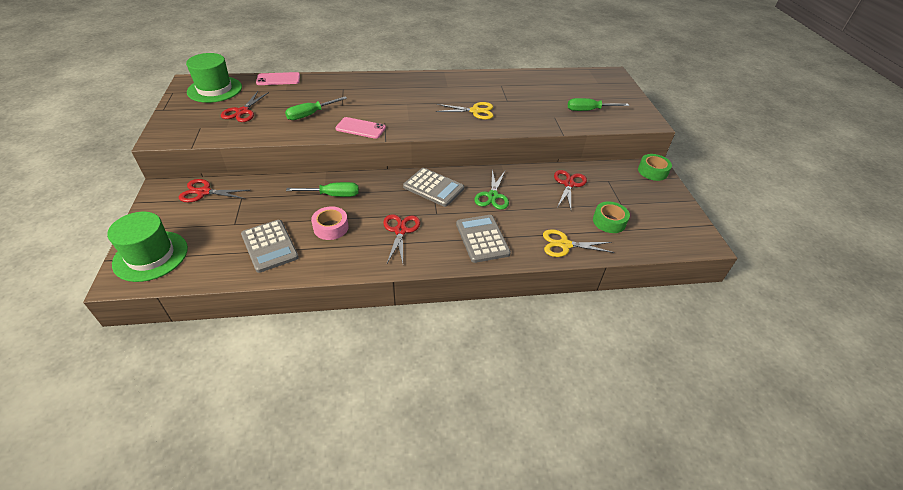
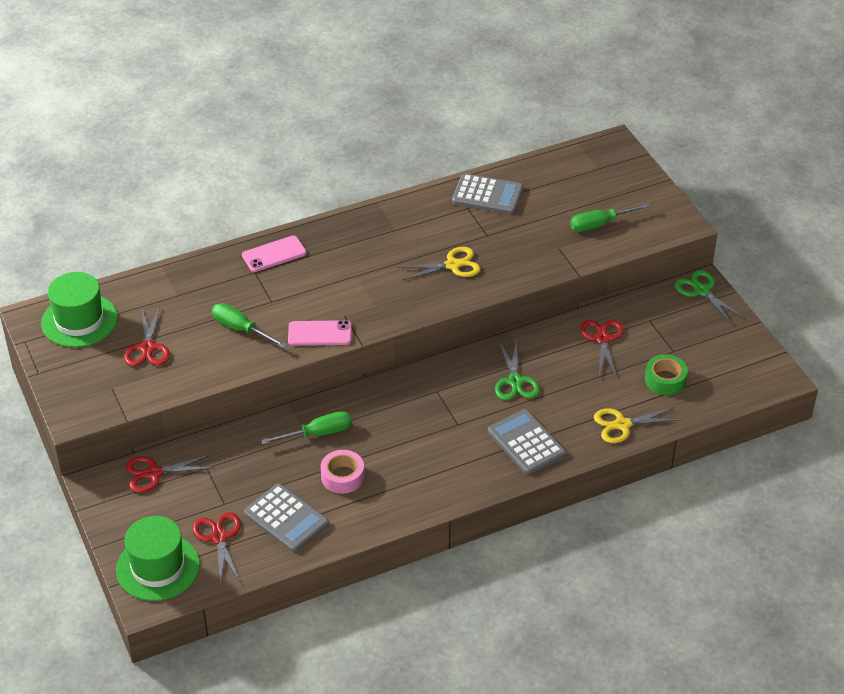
camera: 15 degrees left, 0 degrees up
(278, 79) = (153, 278): pink phone -> pink phone (274, 254)
(310, 114) = (240, 329): green screwdriver -> green screwdriver turned 90 degrees clockwise
(400, 230) = (426, 458): red scissors -> red scissors (219, 537)
(433, 187) = (437, 389): grey calculator -> grey calculator (487, 195)
(652, 171) = (701, 291): green tape -> green scissors

